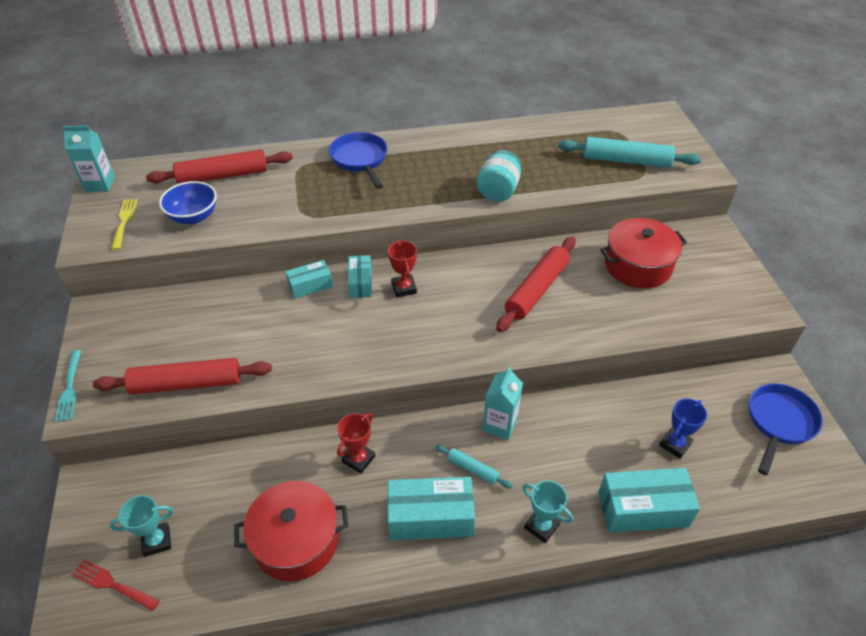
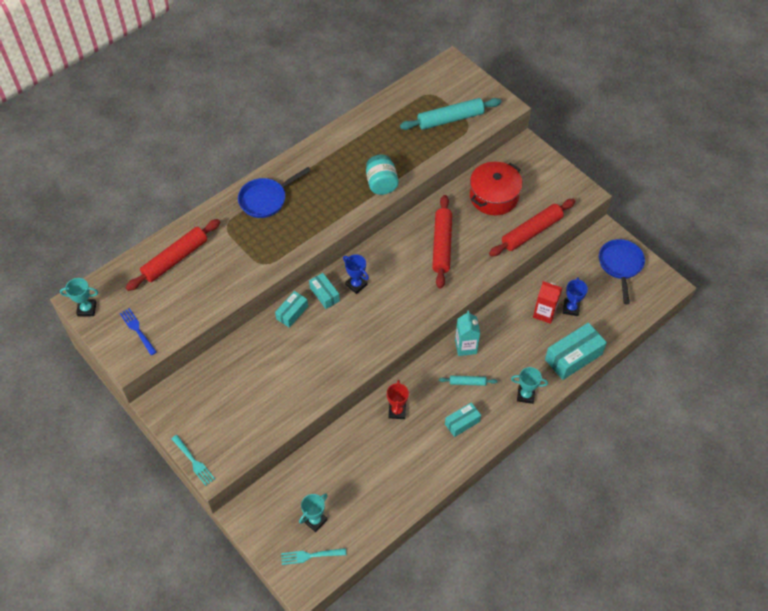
camera: 30 degrees left, 10 degrees up
(100, 184) = (87, 309): turquoise carton -> turquoise trophy
(113, 584) = (311, 555): red fork -> turquoise fork
(124, 222) = (138, 330): yellow fork -> blue fork
(187, 384) = (268, 420): red rolling pin -> red rolling pin (532, 232)
(193, 217) = (185, 303): blue bowl -> none
(296, 541) = (396, 476): red pot -> none
(360, 160) = (266, 199): blue pan -> blue pan turned 75 degrees counterclockwise
(404, 288) = (356, 285): red trophy -> blue trophy
(430, 517) = (462, 422): turquoise box -> turquoise box, size x0.59
(633, 433) = (544, 313): none -> red carton

